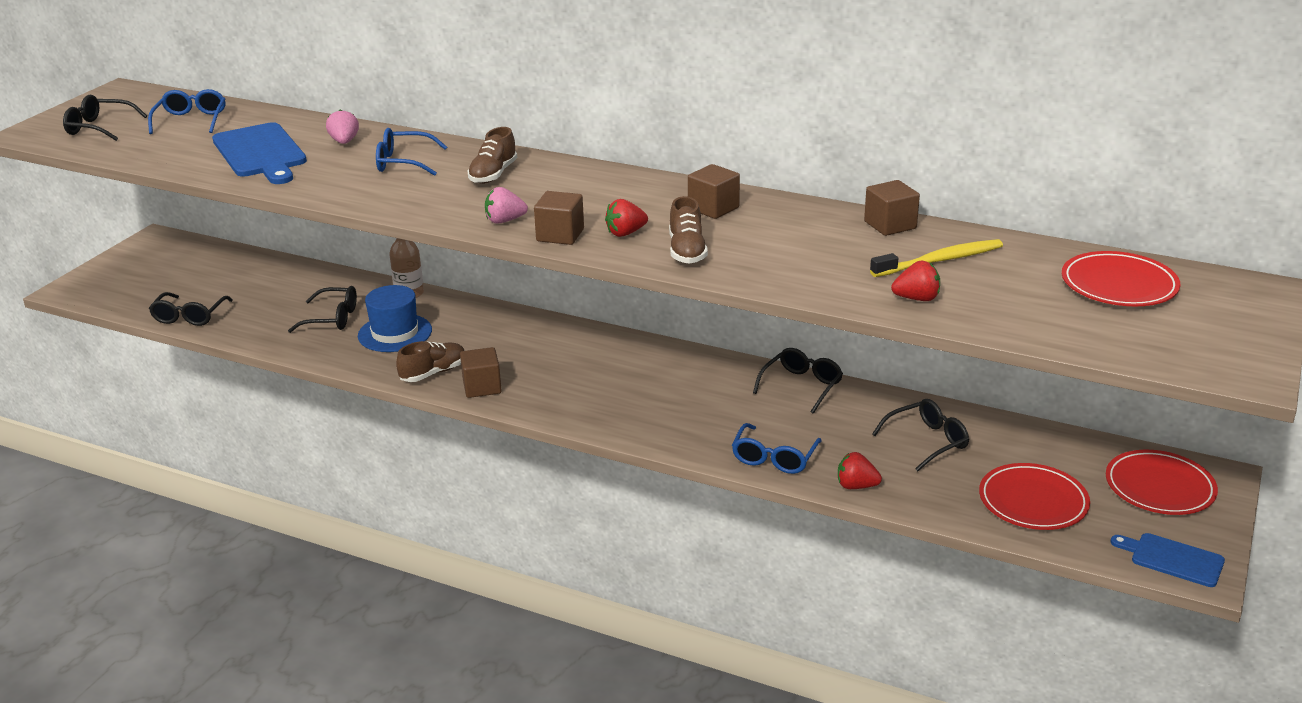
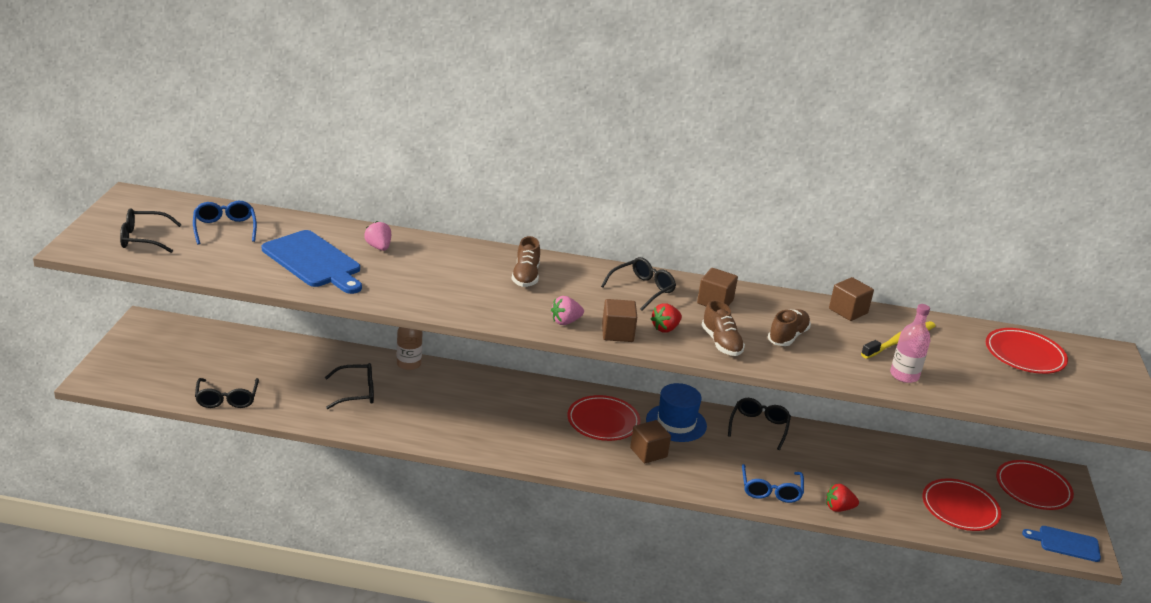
camera: 20 degrees left, 0 degrees up
(395, 333) = (418, 403): blue hat -> blue hat (676, 423)
(403, 162) = (443, 267): blue glasses -> none
(433, 373) = (472, 438): brown shoe -> brown shoe (787, 337)
(482, 387) = (518, 448): brown cube -> brown cube (648, 452)
(603, 366) = (603, 421): none -> red plate
(916, 298) = (904, 375): red strawberry -> pink bottle
(927, 441) = (868, 466): black glasses -> black glasses (642, 289)

